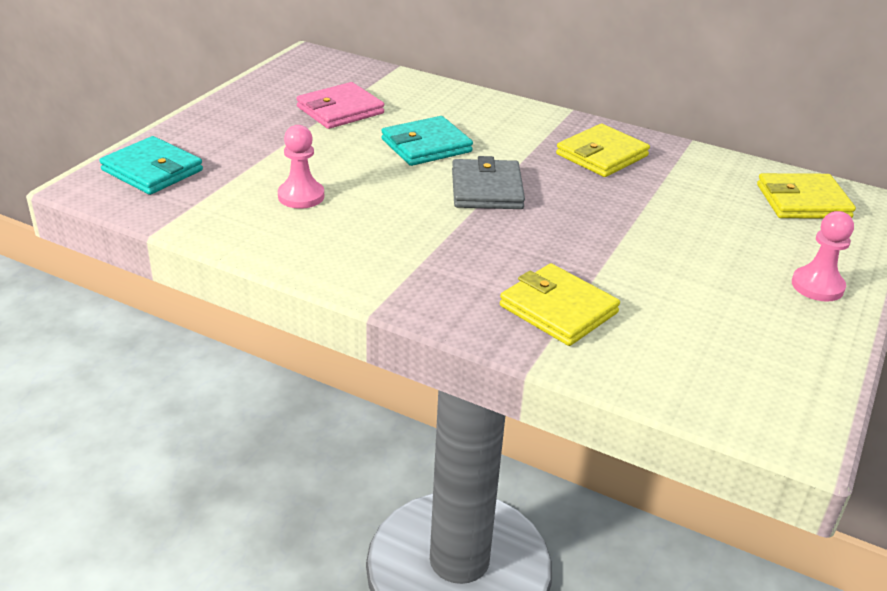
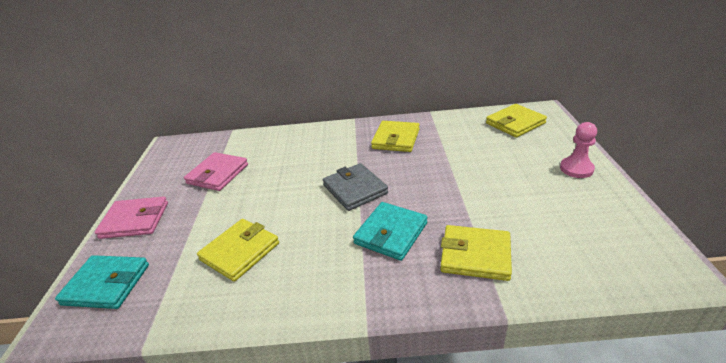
camera: 25 degrees left, 0 degrees up
(217, 123) = (135, 220): none -> pink wallet
(301, 196) = (240, 251): pink pawn -> yellow wallet
(426, 146) = (293, 175): turquoise wallet -> turquoise wallet (391, 233)

